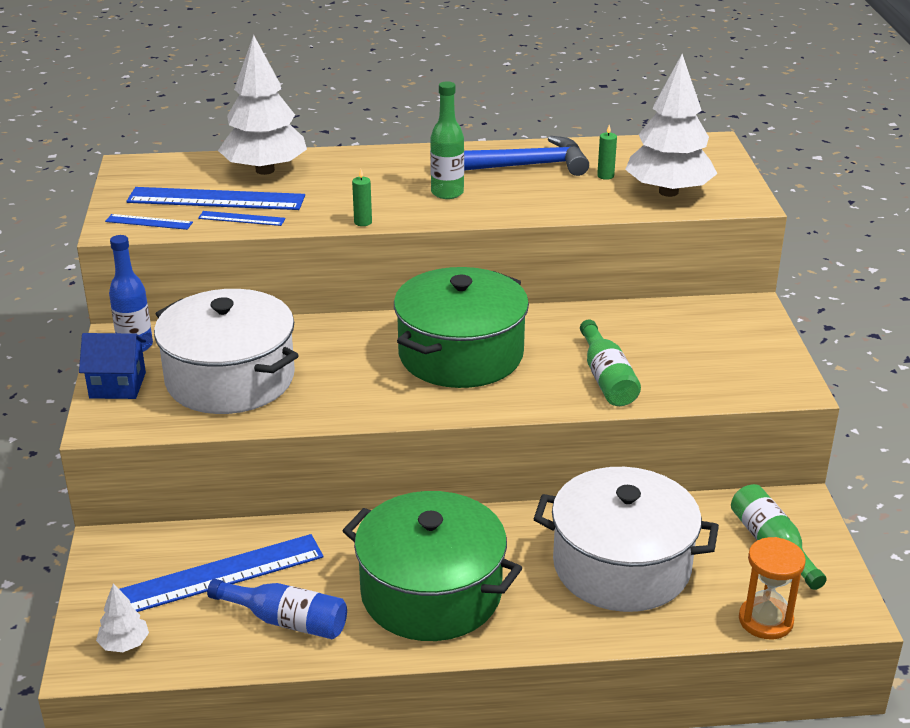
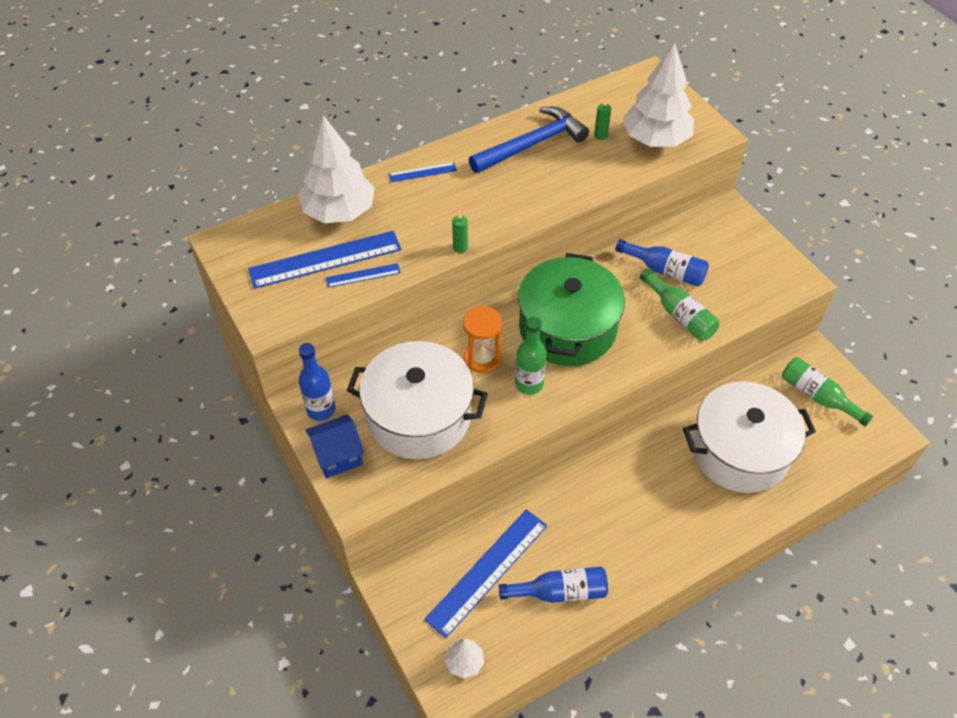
camera: 25 degrees left, 20 degrees up
(149, 222) = (291, 305): blue ruler -> blue ruler (422, 172)
(431, 593) = (637, 526): green pot -> none
(447, 193) = (499, 192): green bottle -> green bottle (529, 384)
(623, 337) = (665, 270): none -> blue bottle
(765, 620) = (848, 460): orange hourglass -> orange hourglass (482, 358)

